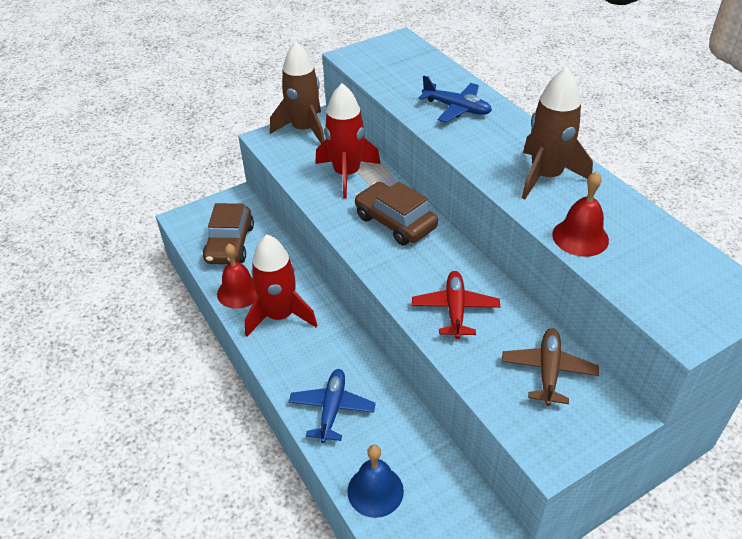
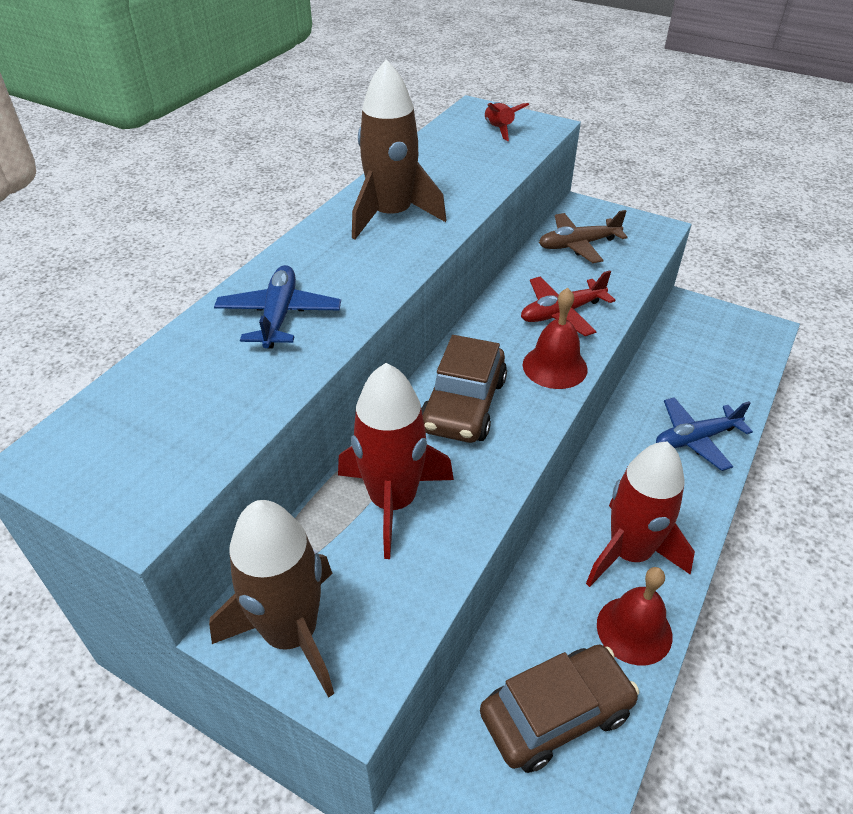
camera: 120 degrees left, 0 degrees up
(375, 491) = (735, 375): blue bell -> none
(580, 237) = (477, 180): red bell -> red bell (554, 366)
(684, 291) = (499, 130): none -> red rocket

